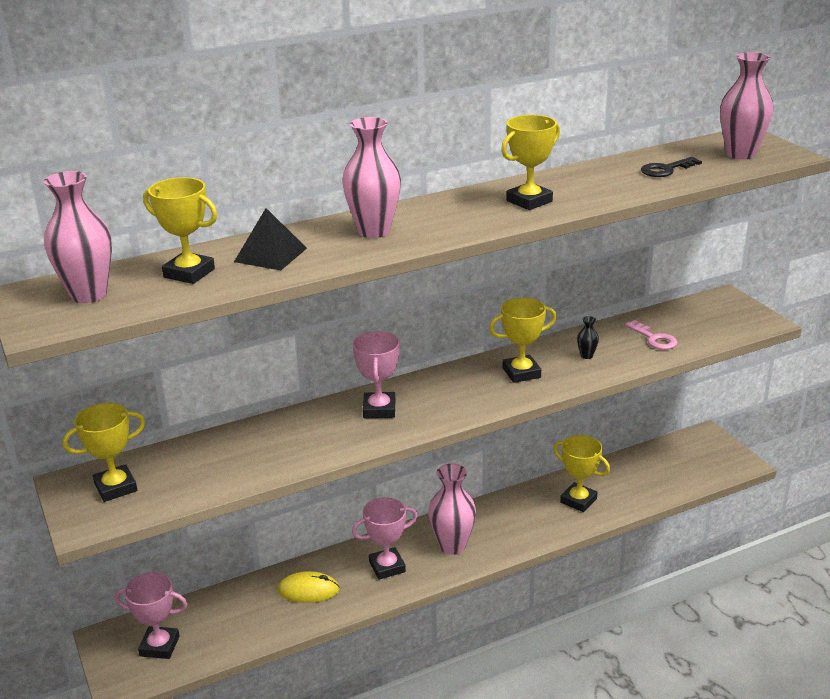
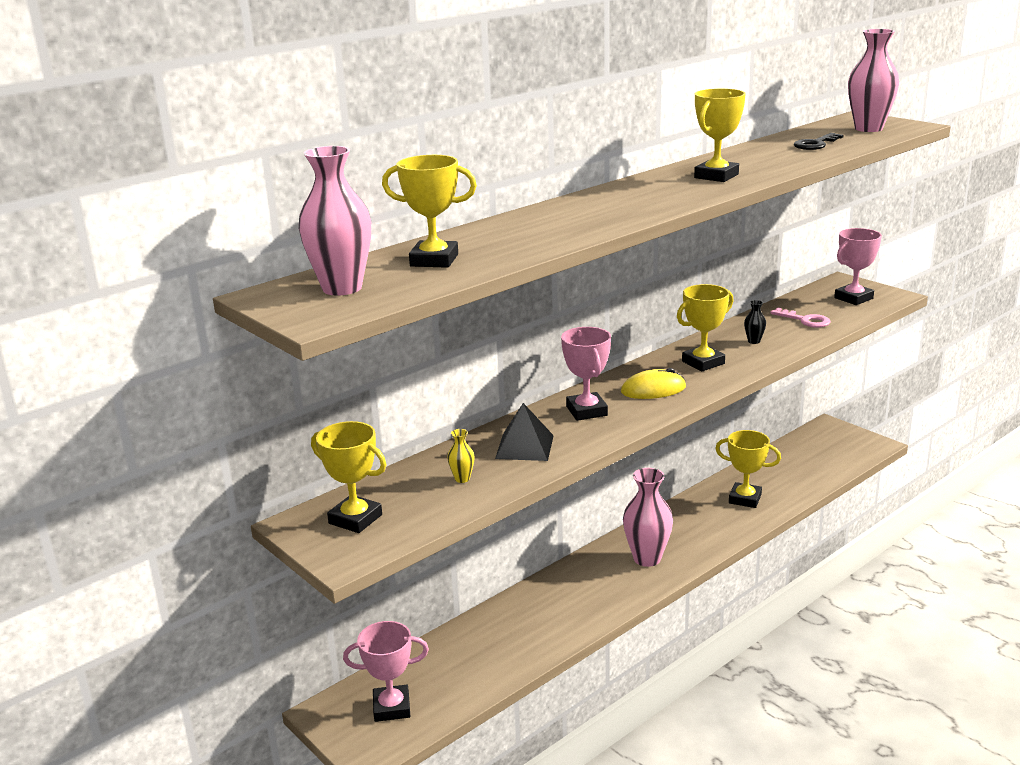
camera: 15 degrees left, 5 degrees down
(115, 487) = (355, 519): yellow trophy -> yellow trophy turned 75 degrees clockwise
(227, 463) = (462, 479): none -> yellow vase
(270, 255) = (505, 238): black pyramid -> black pyramid (524, 446)
(308, 590) = (523, 624): yellow mouse -> yellow mouse (653, 389)
(374, 231) = (590, 211): pink vase -> none
(387, 567) = (592, 588): pink trophy -> pink trophy (853, 298)

